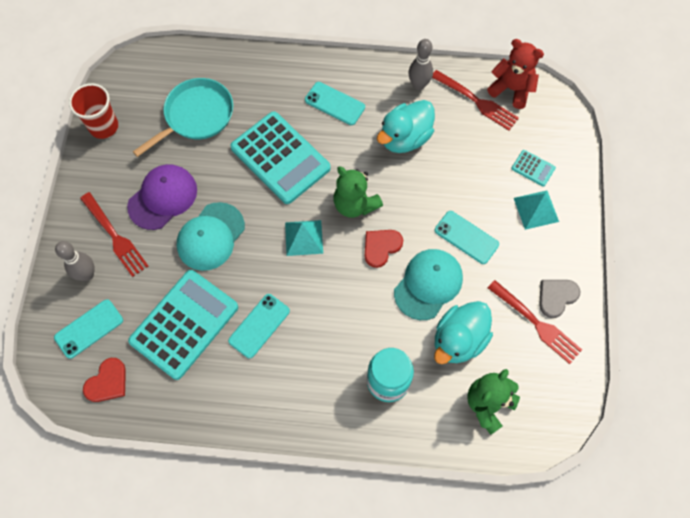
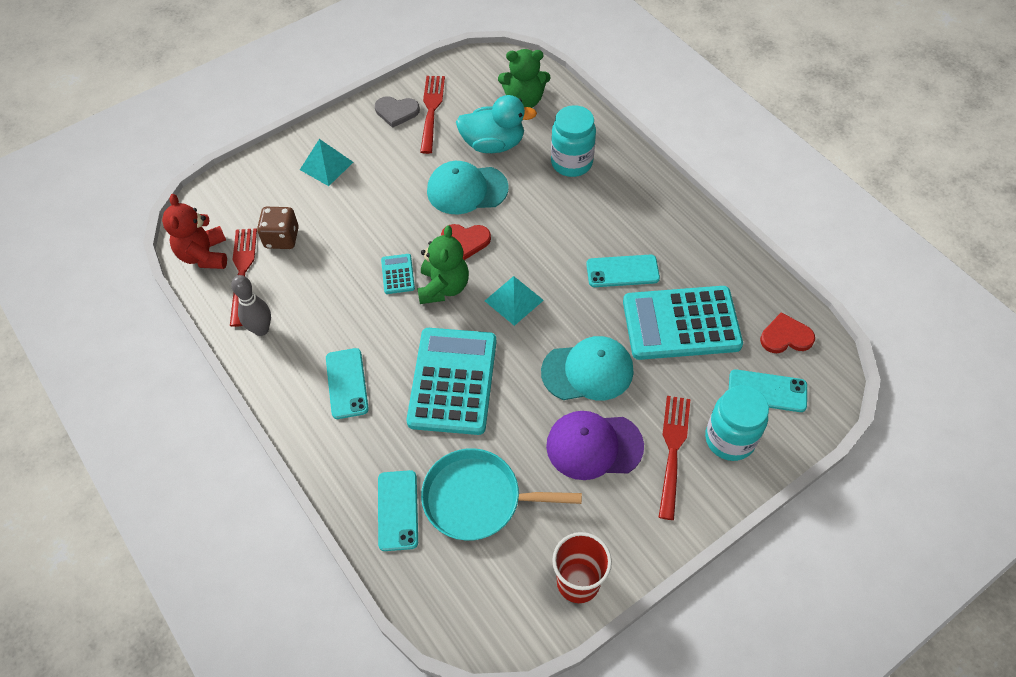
camera: 130 degrees left, 10 degrees down
(87, 275) = (729, 439): grey bowling pin -> turquoise jar
(405, 138) = (336, 298): turquoise duck -> none
(466, 237) = (398, 192): turquoise phone -> turquoise phone (398, 510)
(487, 140) = (282, 238): none -> brown dice
(533, 168) = (284, 190): turquoise calculator -> turquoise calculator (398, 274)

